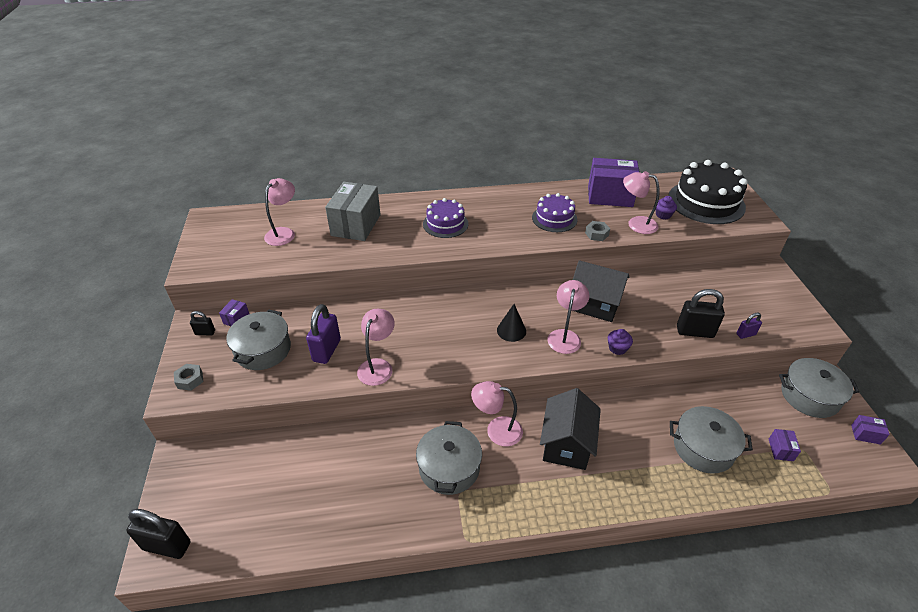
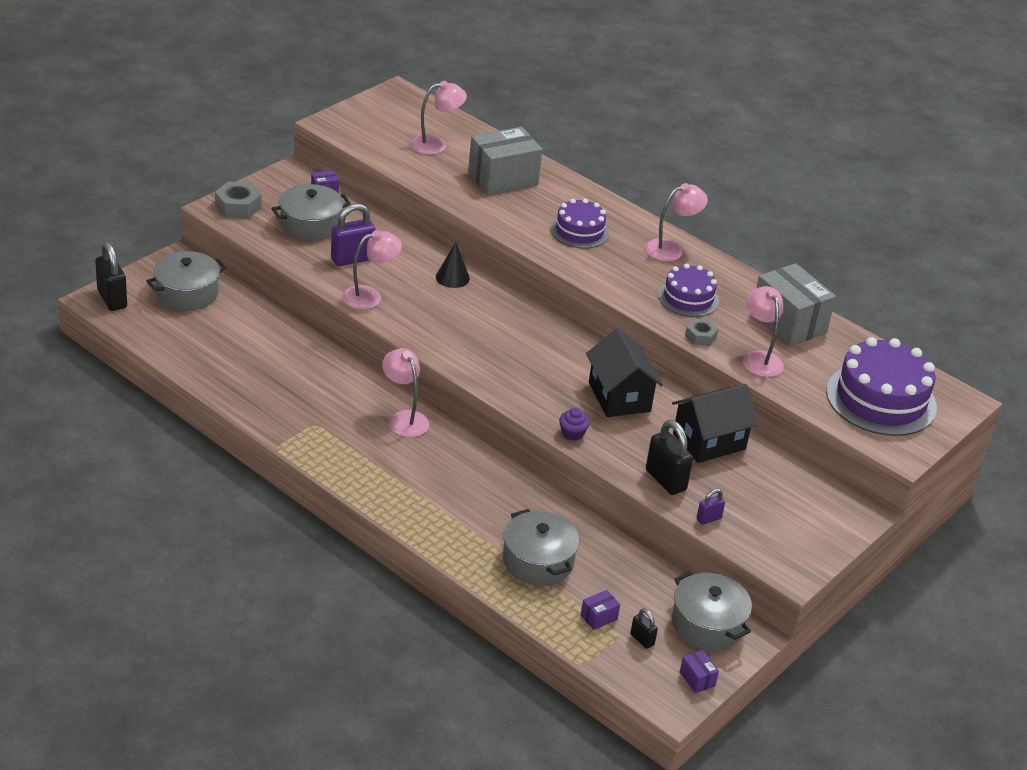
camera: 45 degrees right, 5 degrees down
(190, 380) = (238, 207): grey nut -> grey nut, size x1.58
(205, 332) = (290, 184): black padlock -> black padlock (642, 639)
(449, 468) = (333, 407): grey pot -> grey pot (187, 293)
(511, 330) = (511, 356): black cone -> black cone (452, 277)
(565, 336) = (546, 393): pink lamp -> pink lamp (671, 249)
(566, 444) = (438, 468): black house -> black house (709, 441)
(610, 196) = (788, 323): purple box -> grey box
(663, 215) = (805, 373): purple cupcake -> none
(706, 202) = (881, 399): black cake -> purple cake
(745, 334) = (708, 519): purple padlock -> purple padlock turned 60 degrees counterclockwise

